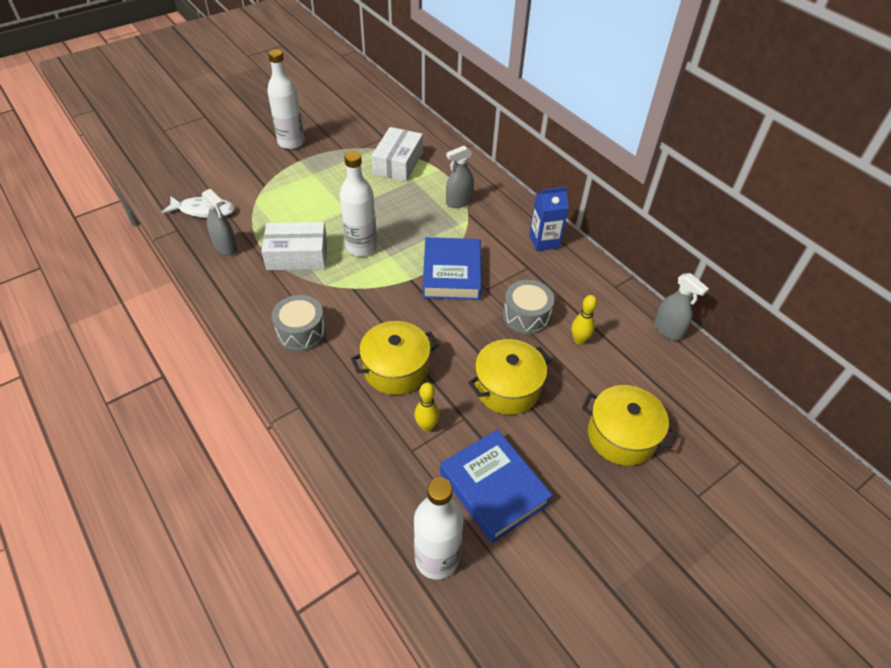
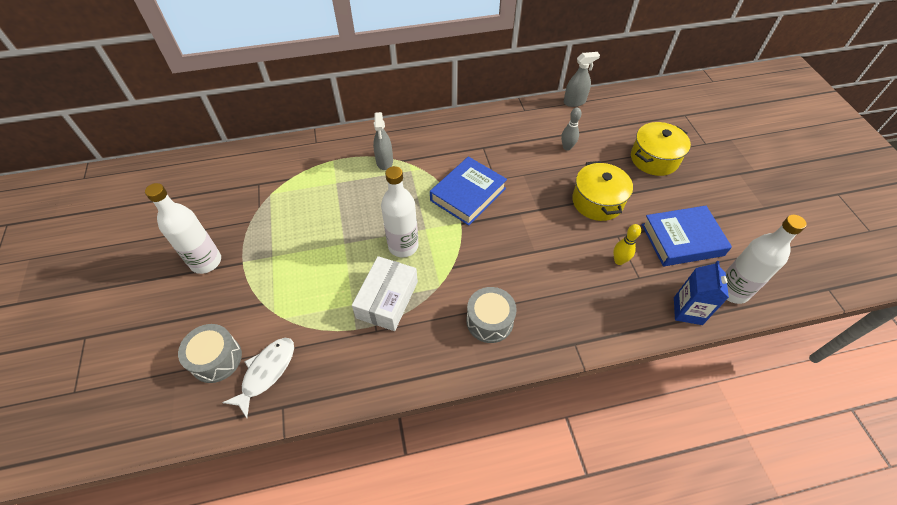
camera: 65 degrees left, 5 degrees up
(225, 247) = (340, 362): grey spray bottle -> none
(396, 369) = (556, 263): yellow pot -> none
(398, 163) = (304, 185): white box -> none
(452, 273) = (468, 194): blue book -> blue book turned 75 degrees counterclockwise
(526, 316) = (533, 166): grey drum -> grey drum (216, 359)
(544, 241) = (460, 128): blue carton -> blue carton (687, 311)
(579, 340) = (567, 147): yellow bowling pin -> grey bowling pin

